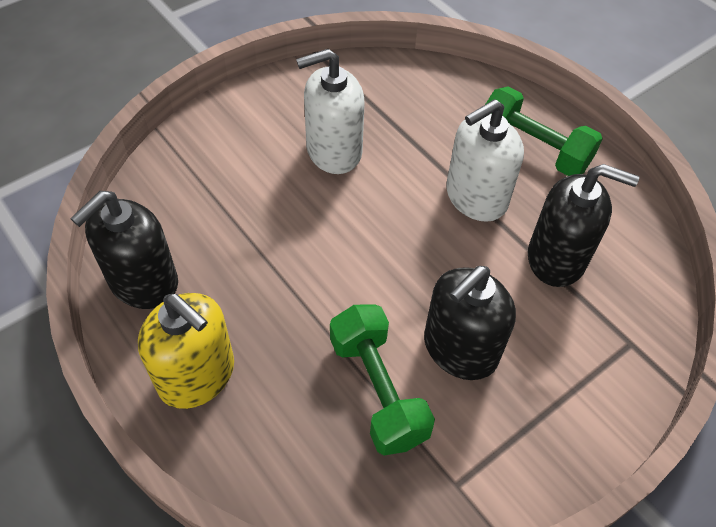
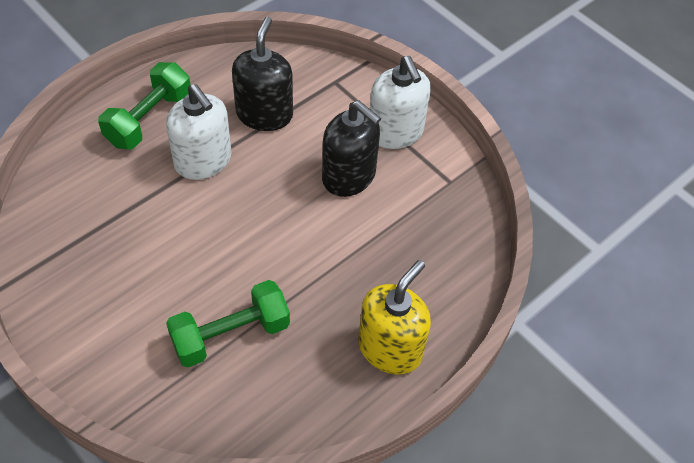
camera: 95 degrees left, 0 degrees up
(143, 282) = (303, 407): black soap dispenser -> none
(333, 151) = (145, 266): white soap dispenser -> white soap dispenser (395, 132)
(378, 390) = (388, 226): green dumbbell -> green dumbbell (230, 334)

